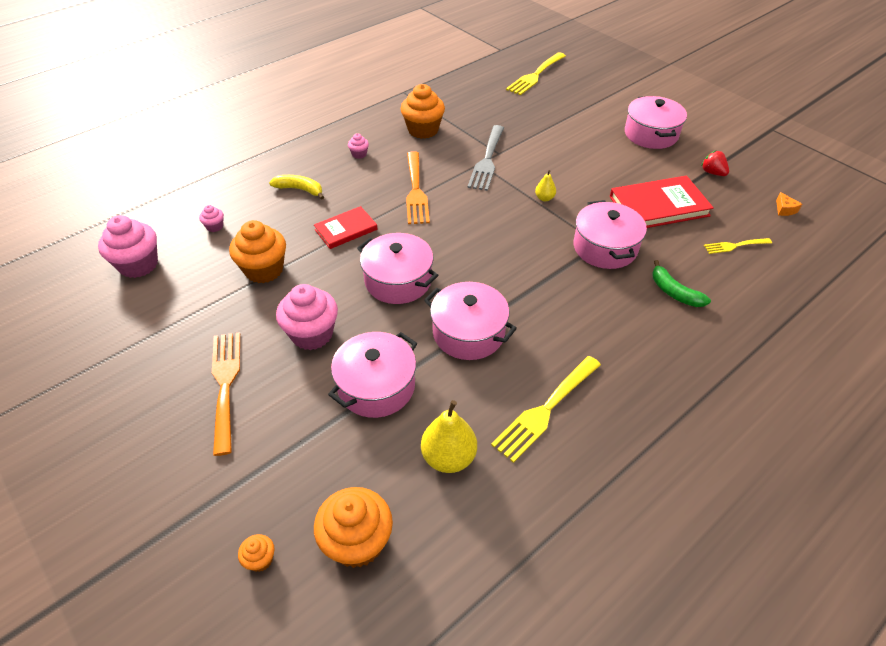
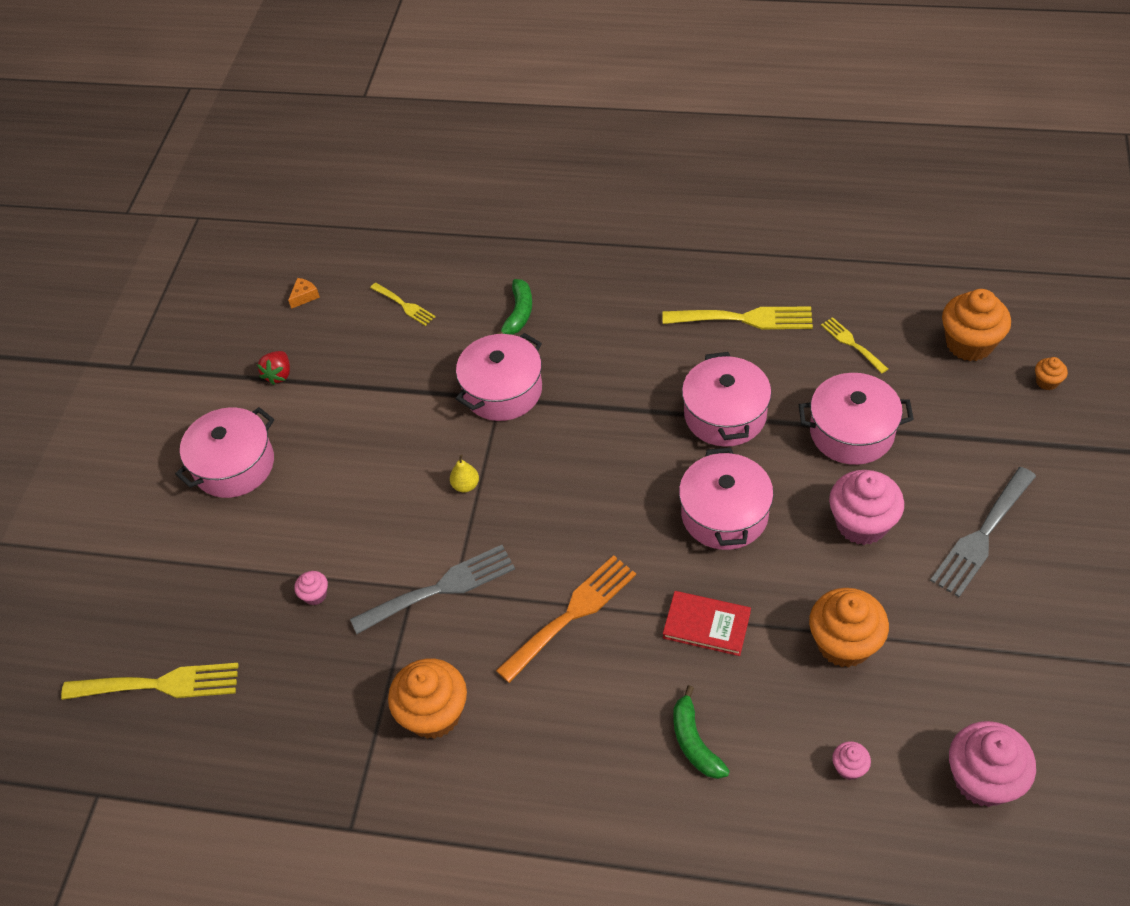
camera: 125 degrees left, 5 degrees up
(225, 384) = (982, 536): orange fork -> grey fork
(300, 190) = (694, 742): yellow banana -> green banana
(359, 154) = (560, 742): pink cupcake -> pink cupcake (315, 595)
(448, 457) = (852, 343): yellow pear -> yellow fork
(659, 206) = (388, 386): red book -> none

